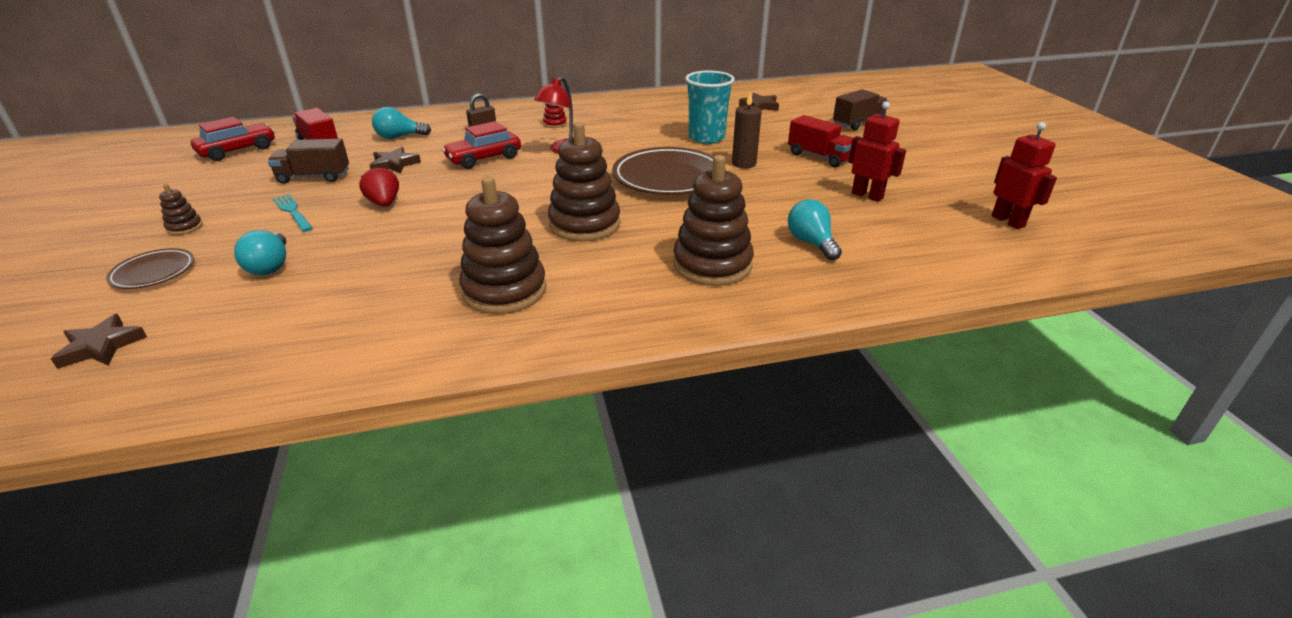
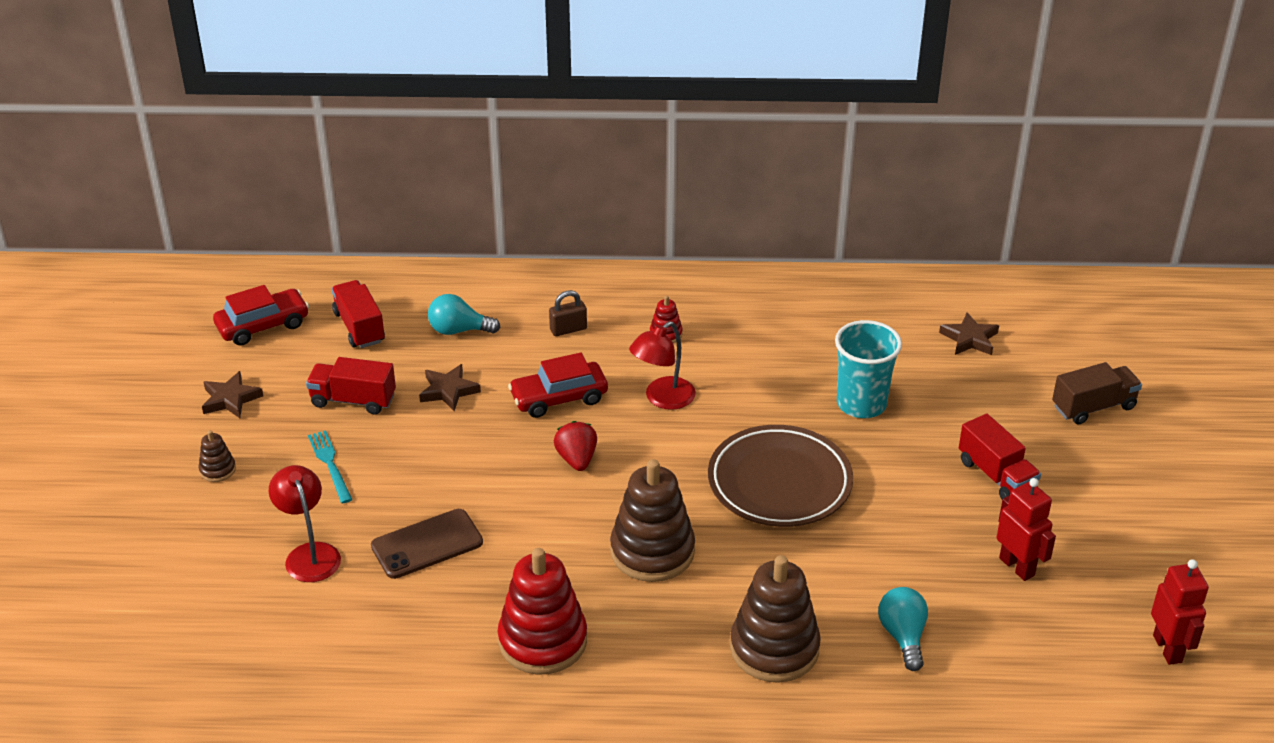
camera: 15 degrees right, 5 degrees up
(101, 346) = (164, 637): brown star -> brown star (230, 399)
(154, 273) = (196, 540): brown plate -> none
(270, 266) = (309, 554): turquoise light bulb -> red lamp
(314, 177) = (353, 400): brown truck -> red truck
(384, 203) = (431, 468): red strawberry -> red strawberry (577, 459)
(384, 245) = (427, 544): none -> brown phone
(504, 290) = (542, 641): brown stacking toy -> red stacking toy
(744, 163) = (888, 471): brown candle -> none

